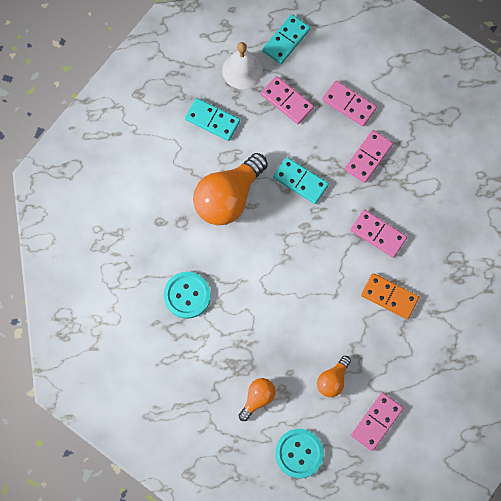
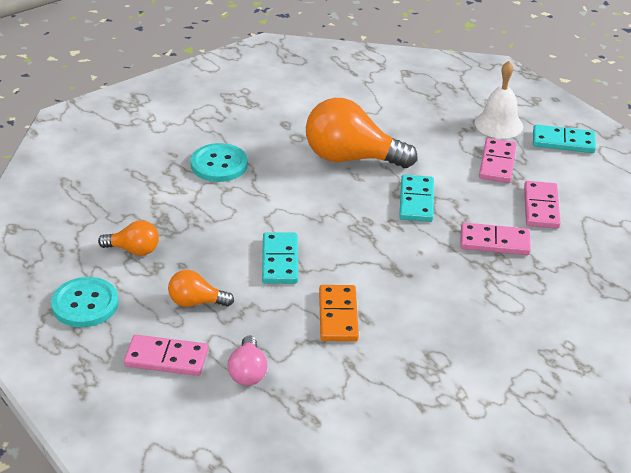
camera: 60 degrees right, 35 degrees down
(212, 120) = (425, 122): turquoise domino -> turquoise domino (280, 261)
(378, 234) = (408, 280): pink domino -> none
(413, 377) = (248, 372): none -> pink light bulb

